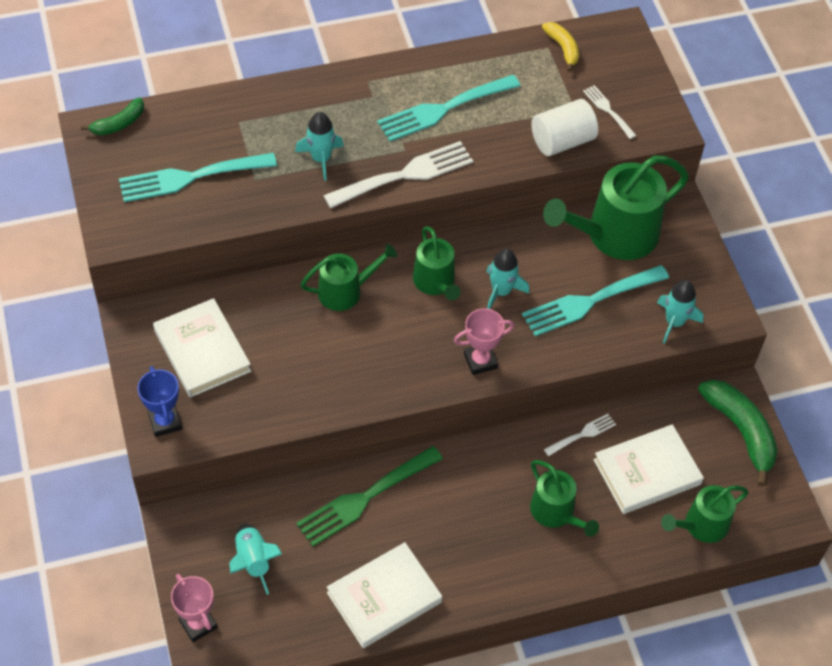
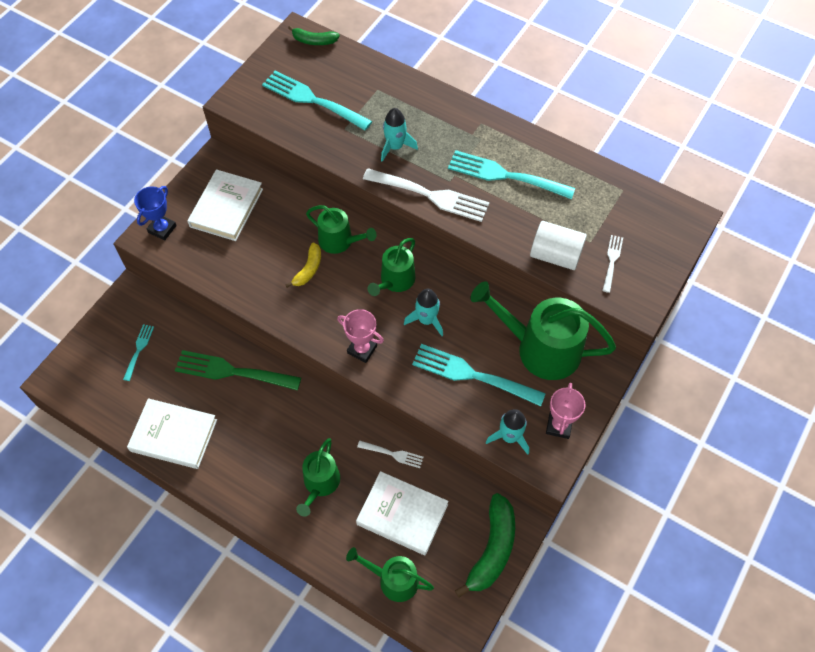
camera: 50 degrees right, 5 degrees up
(198, 624) = (75, 355): pink trophy -> pink trophy (559, 426)
(253, 561) = (139, 349): turquoise rocket -> turquoise fork
(563, 48) = (632, 198): yellow banana -> yellow banana (308, 269)

